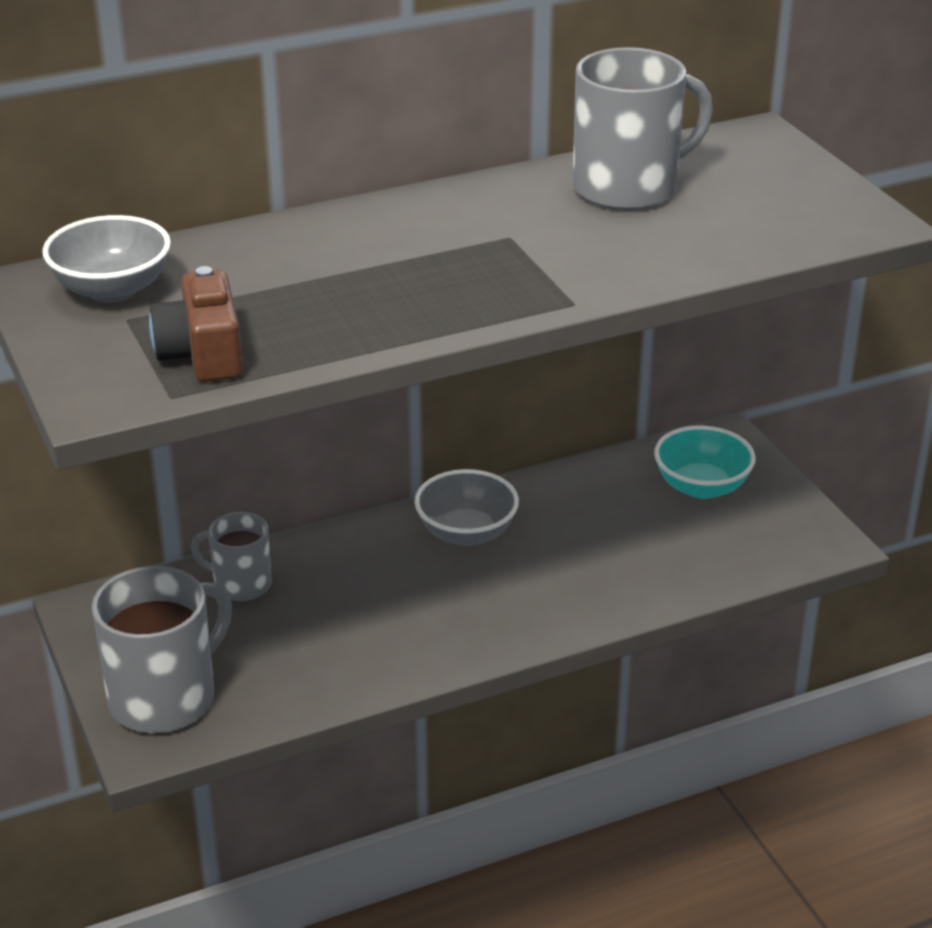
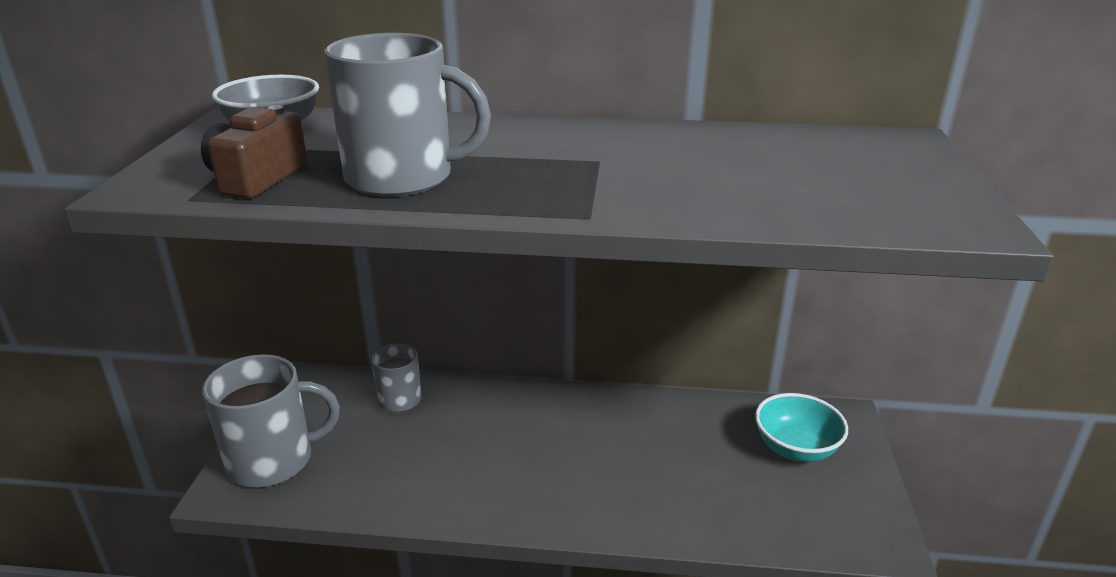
camera: 30 degrees right, 5 degrees down
(466, 533) = (580, 418): grey bowl -> none
(628, 187) = (743, 150): grey mug -> grey mug (402, 177)

